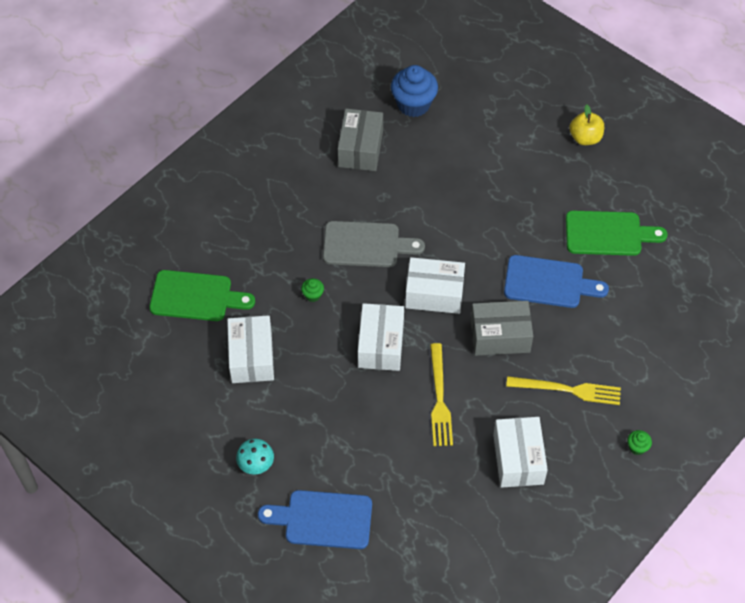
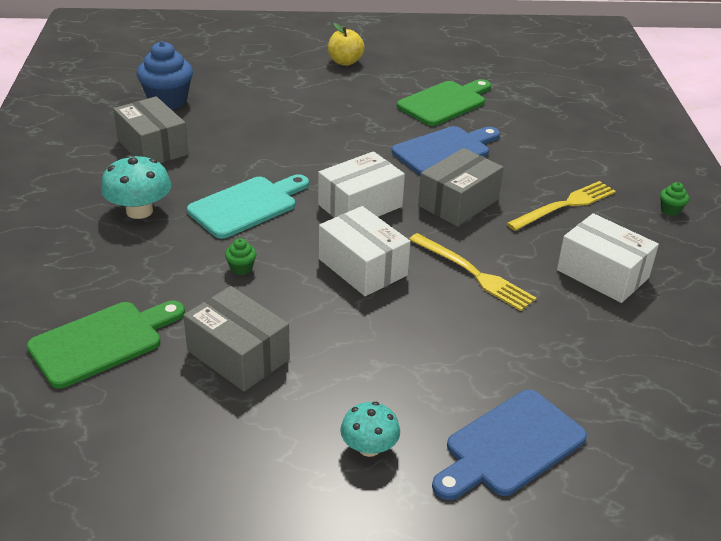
camera: 45 degrees left, 20 degrees down
(251, 357) = (238, 355): white box -> grey box
(301, 205) = (139, 211): none -> turquoise mushroom
(366, 245) = (247, 206): grey cutting board -> turquoise cutting board

